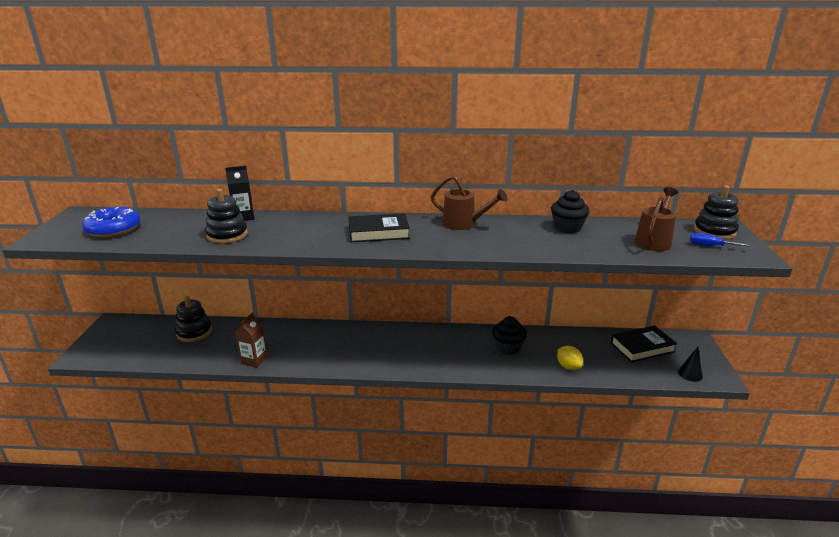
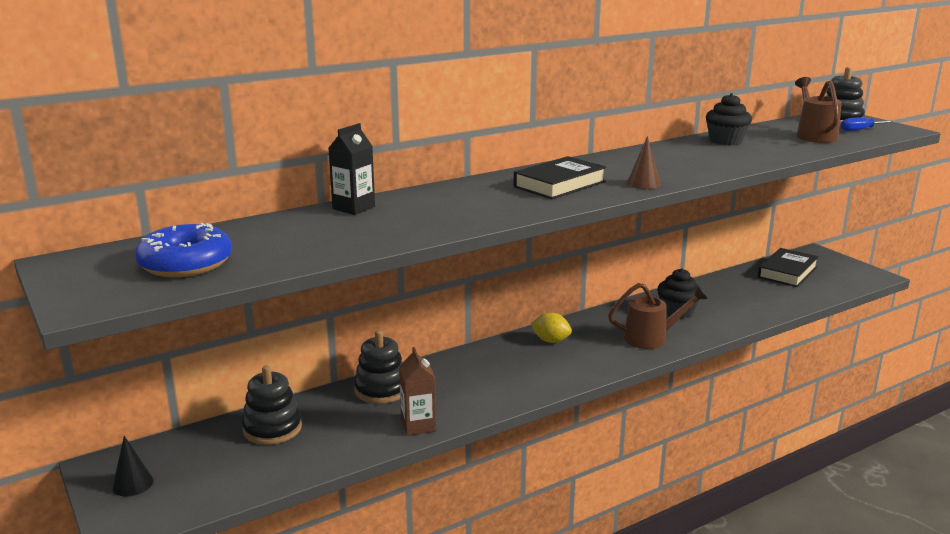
camera: 35 degrees left, 5 degrees down
(227, 235) = (382, 228): black stacking toy -> black stacking toy (381, 390)
(430, 247) = (643, 183): none -> brown cone
(464, 224) = (627, 158): brown watering can -> brown watering can (651, 338)
(568, 366) = (754, 308): yellow lemon -> yellow lemon (551, 340)
(690, 374) = (852, 280): black cone -> black cone (133, 484)

